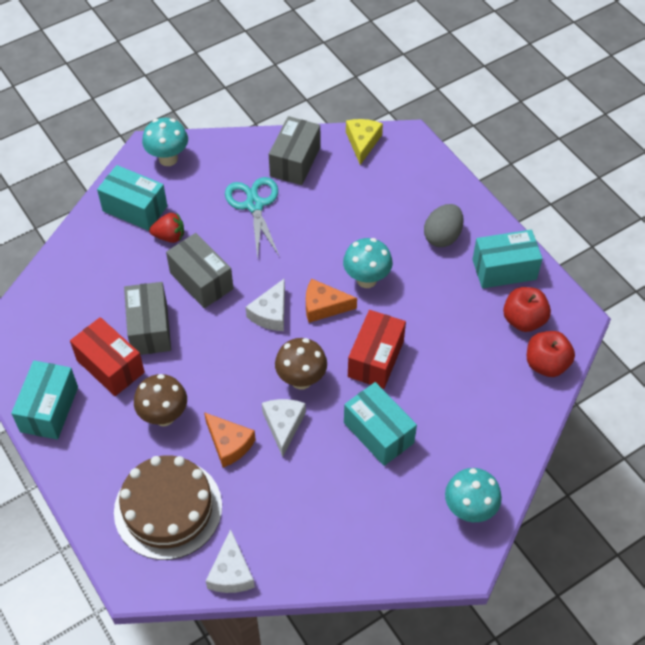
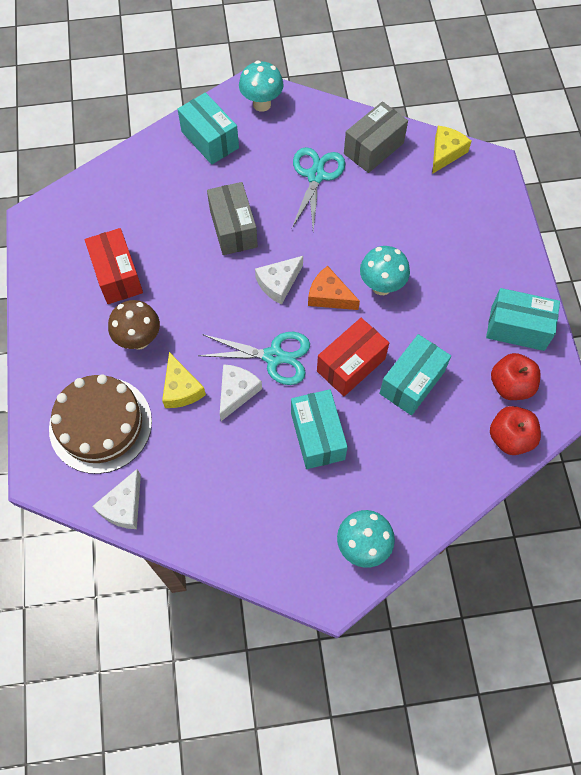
camera: 25 degrees right, 10 degrees up
(49, 409) = (49, 293): turquoise box -> turquoise box (412, 382)
(150, 328) = (167, 255): grey box -> none
(169, 236) = (226, 177): red strawberry -> none
(229, 444) = (181, 389): orange cheese -> yellow cheese
(301, 380) = (274, 356): brown mushroom -> turquoise scissors
(442, 236) = (474, 272): grey egg -> none

